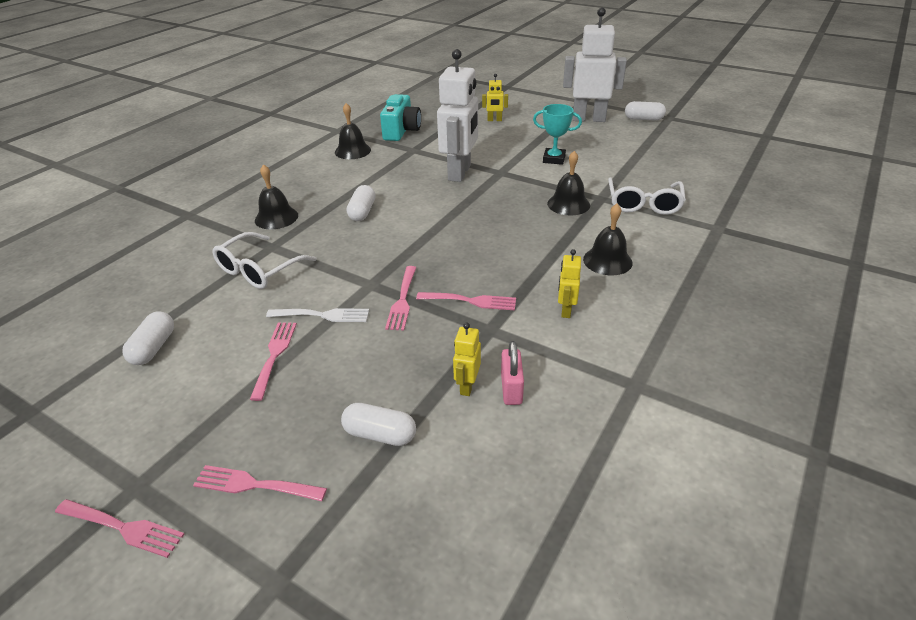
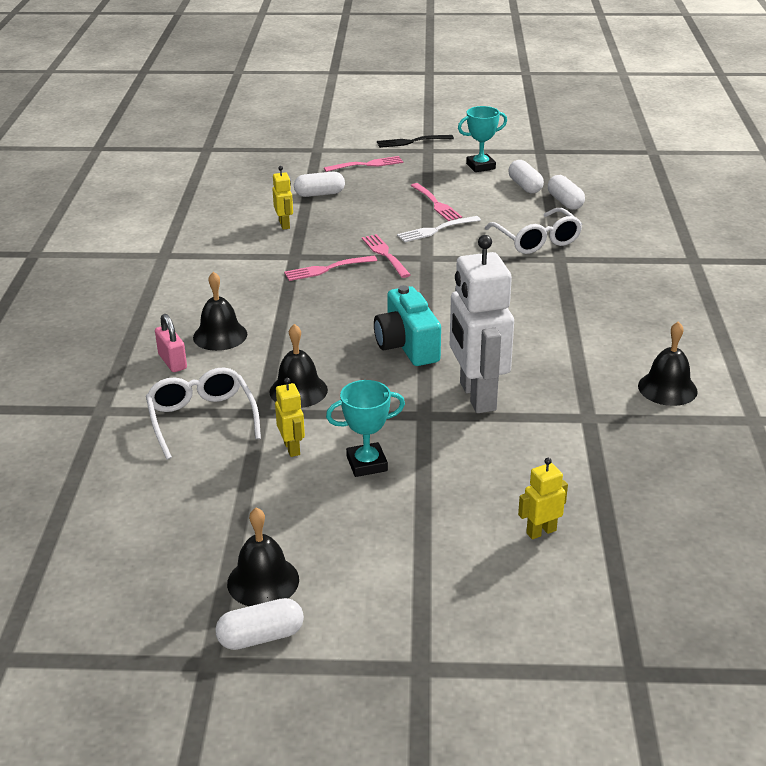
camera: 150 degrees right, 5 degrees down
(123, 528) = (411, 142): pink fork -> black fork
(136, 409) = (480, 166): none -> turquoise trophy
(259, 270) = (537, 240): white glasses -> white glasses turned 150 degrees clockwise
(276, 217) = (603, 282): black bell -> black bell (263, 581)
(362, 212) = (525, 312): white capsule -> white capsule (565, 202)
(401, 131) = (658, 450): turquoise camera -> turquoise camera (407, 346)
(511, 389) = (252, 231): pink padlock -> pink padlock (172, 361)
(565, 310) = (239, 284): yellow robot -> yellow robot (292, 448)
(588, 119) = (371, 597): white robot -> none

